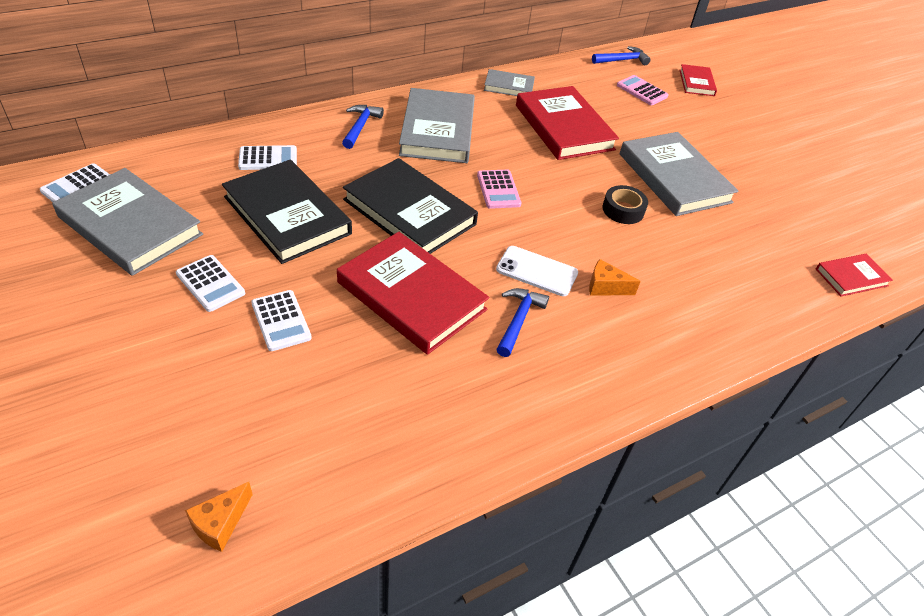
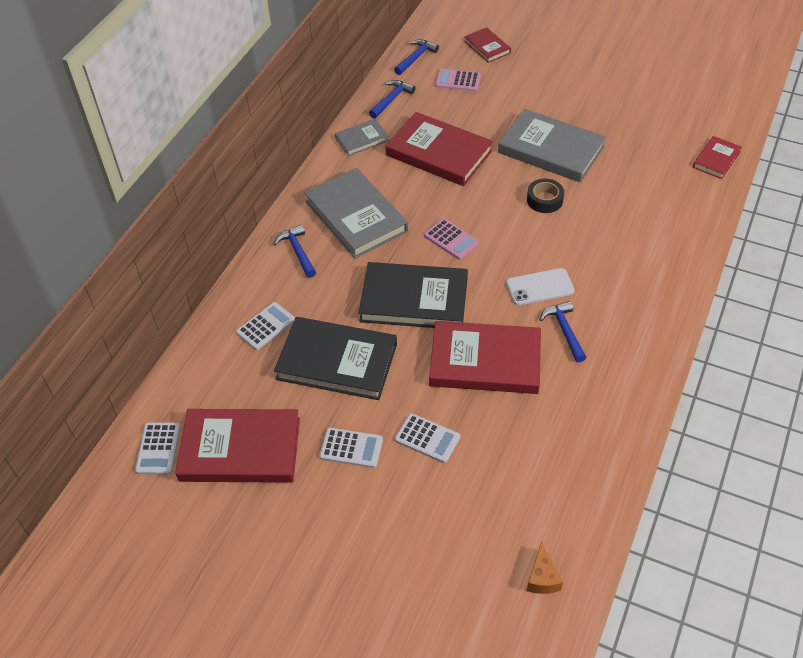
camera: 30 degrees left, 5 degrees up
(130, 226) = (240, 449): grey book -> red book
(567, 75) = (391, 99): none -> blue hammer
(605, 287) = (590, 269): orange cheese -> none

